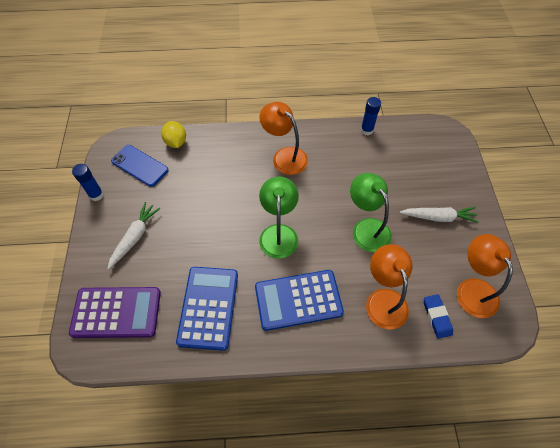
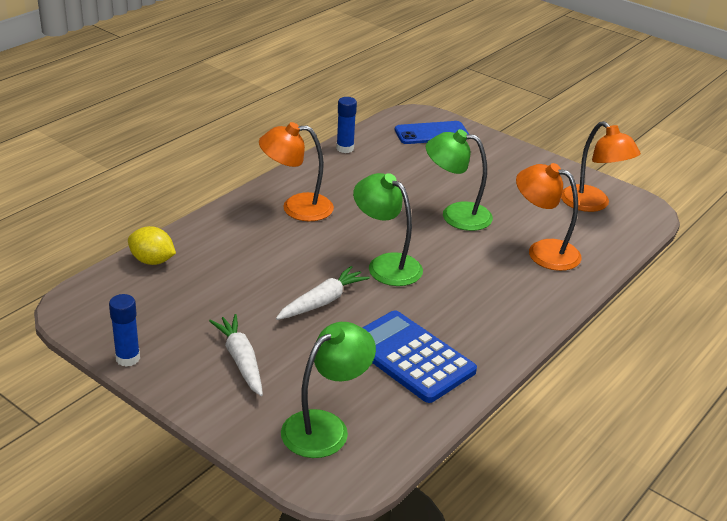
camera: 50 degrees left, 25 degrees down
(116, 312) = (325, 427): purple calculator -> green lamp
(140, 165) = (140, 303): blue phone -> blue phone (431, 133)
(298, 300) = (479, 297): blue calculator -> none
(437, 317) = (595, 236): blue eraser -> none
(438, 217) = (499, 175): white carrot -> white carrot (322, 301)
(472, 289) = (592, 204): orange lamp -> orange lamp turned 150 degrees counterclockwise

